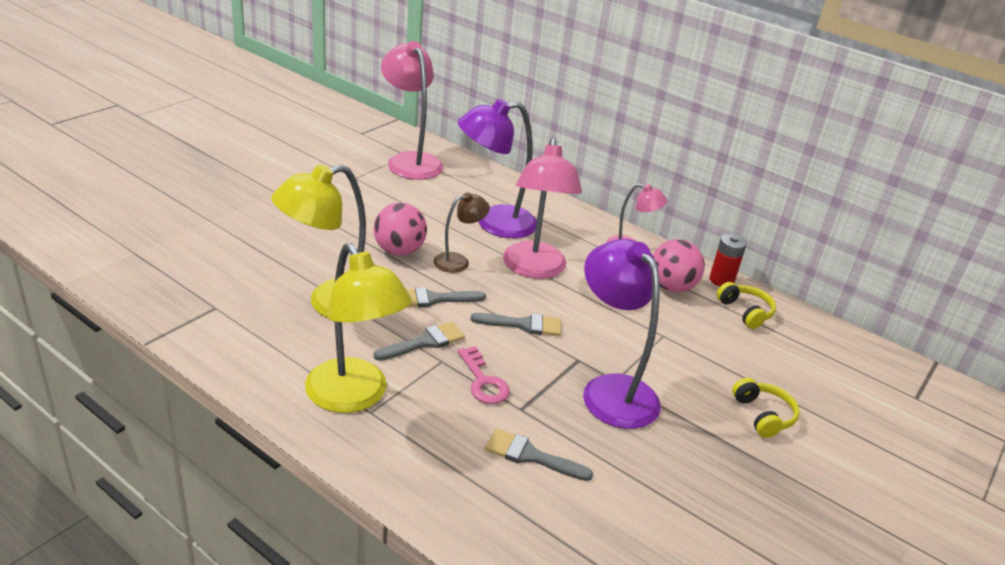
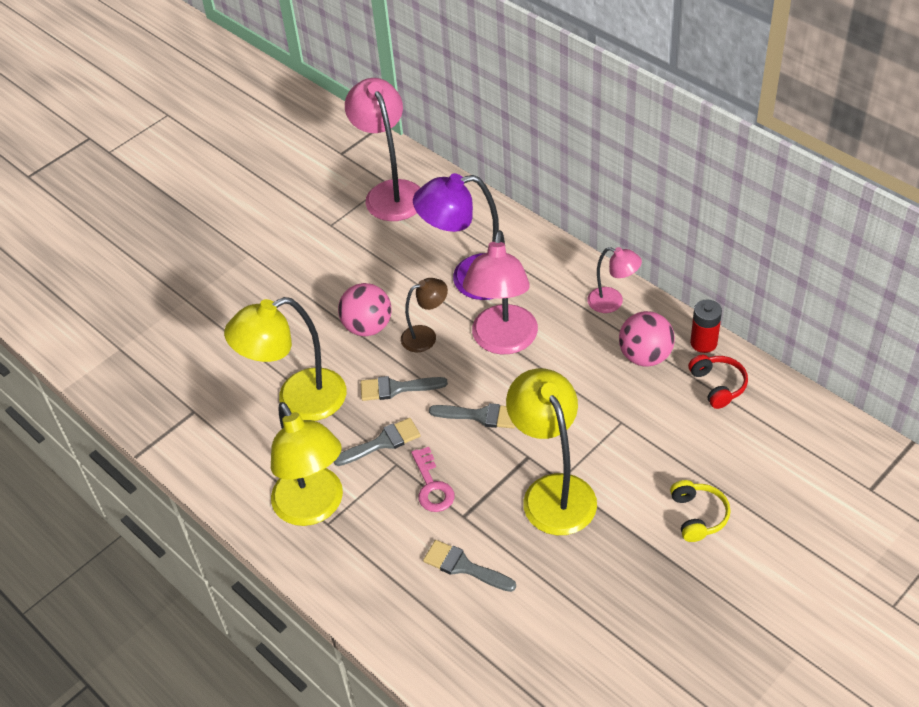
camera: 15 degrees right, 15 degrees up
(611, 390) = (553, 491): purple lamp -> yellow lamp
(745, 312) = (718, 385): yellow headphones -> red headphones

